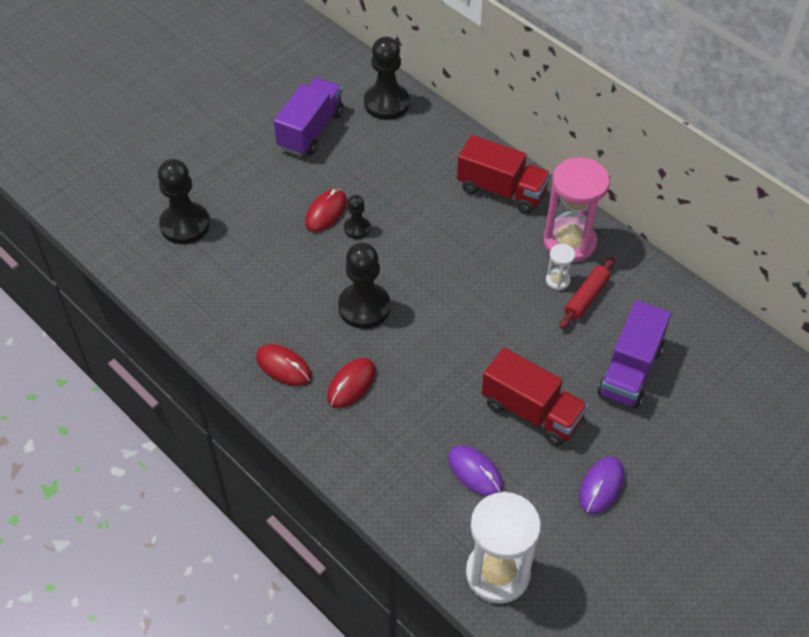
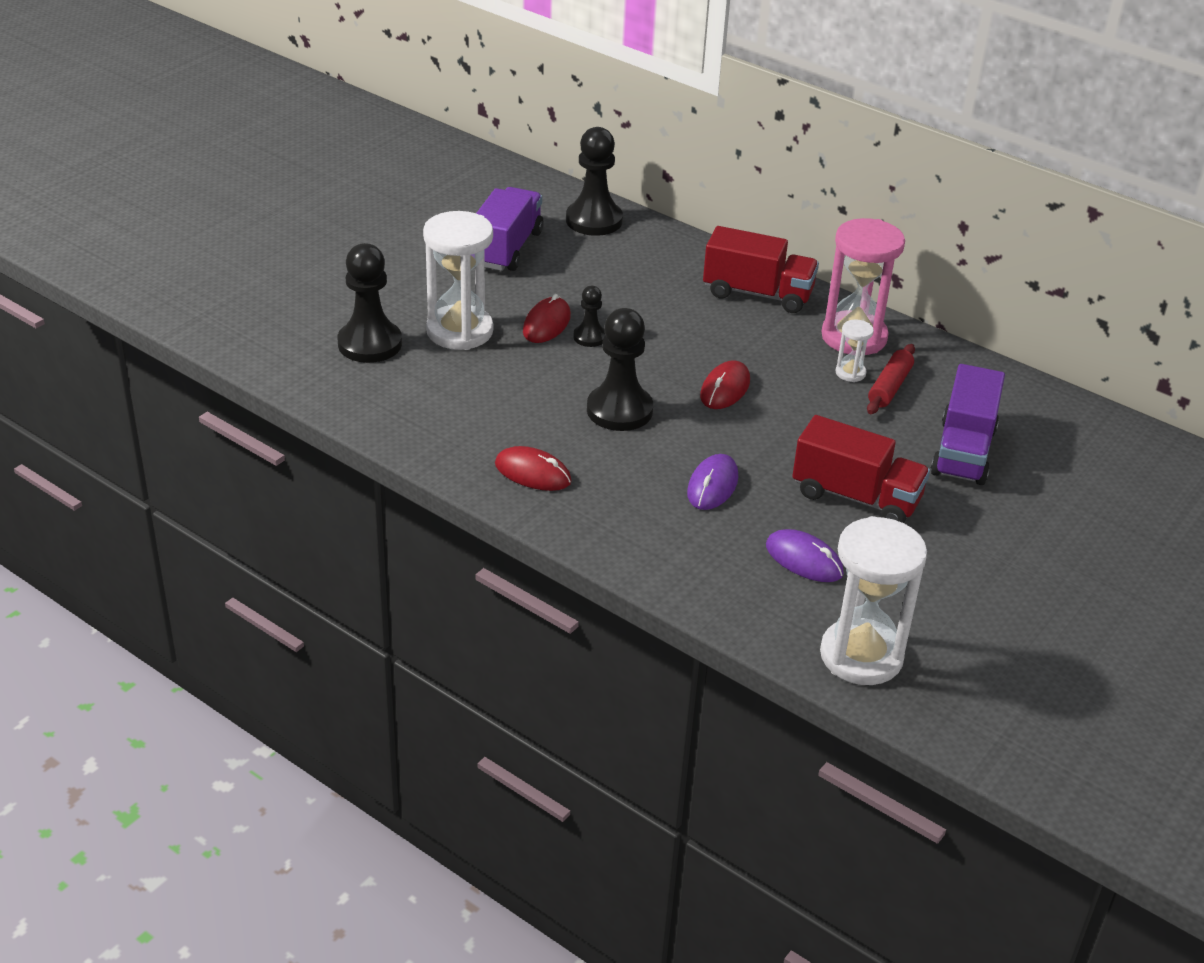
camera: 10 degrees left, 15 degrees down
(256, 216) = (459, 331): none -> white hourglass
(351, 384) = (624, 485): red mouse -> red mouse (725, 389)
(601, 486) = (963, 563): purple mouse -> purple mouse (712, 485)

